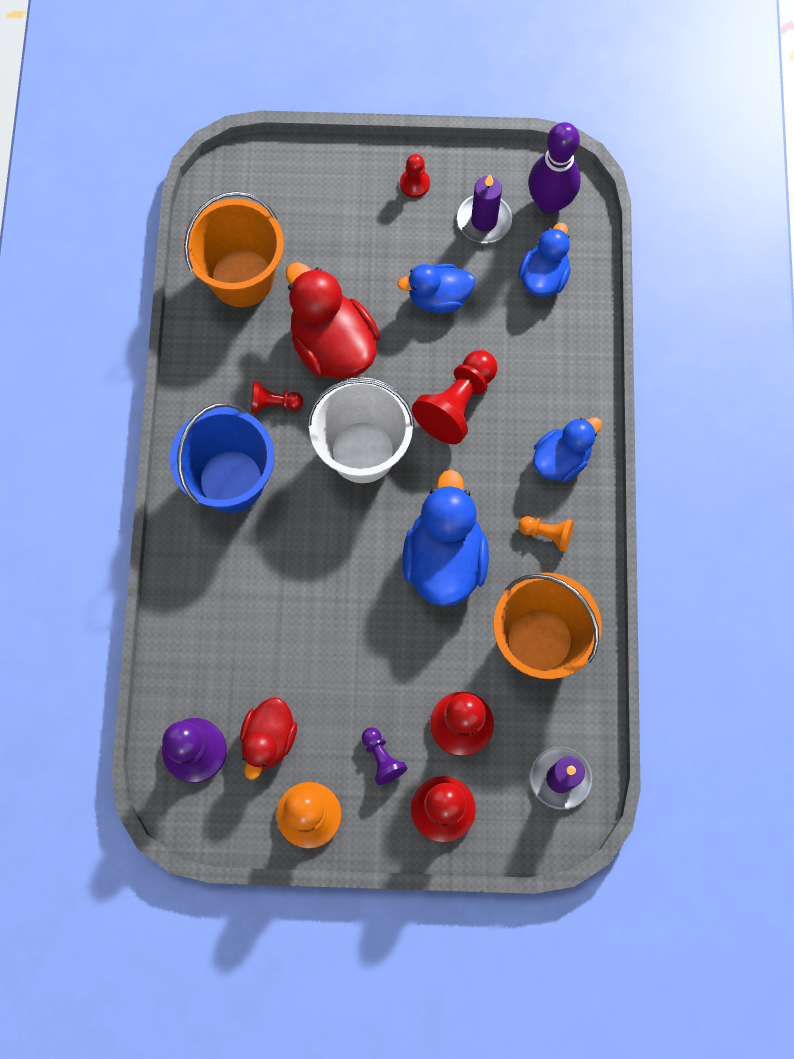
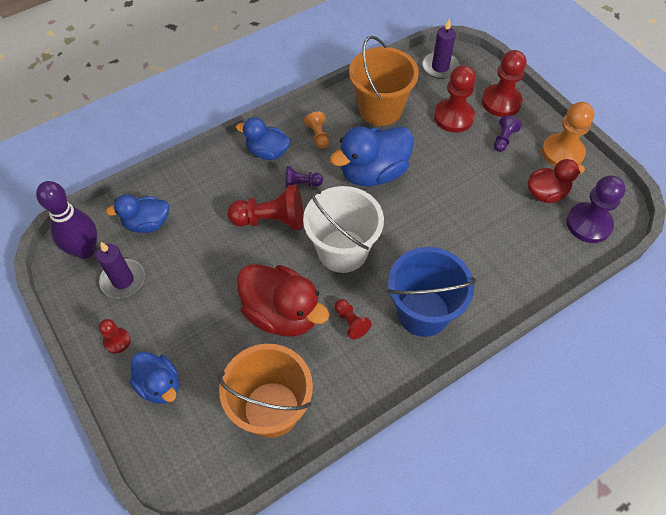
camera: 125 degrees left, 15 degrees down
(333, 345) = (282, 313): red duck -> red duck turned 75 degrees counterclockwise
(438, 297) = (202, 273): blue duck -> blue duck (159, 385)
(485, 467) = (301, 184): none -> purple pawn

